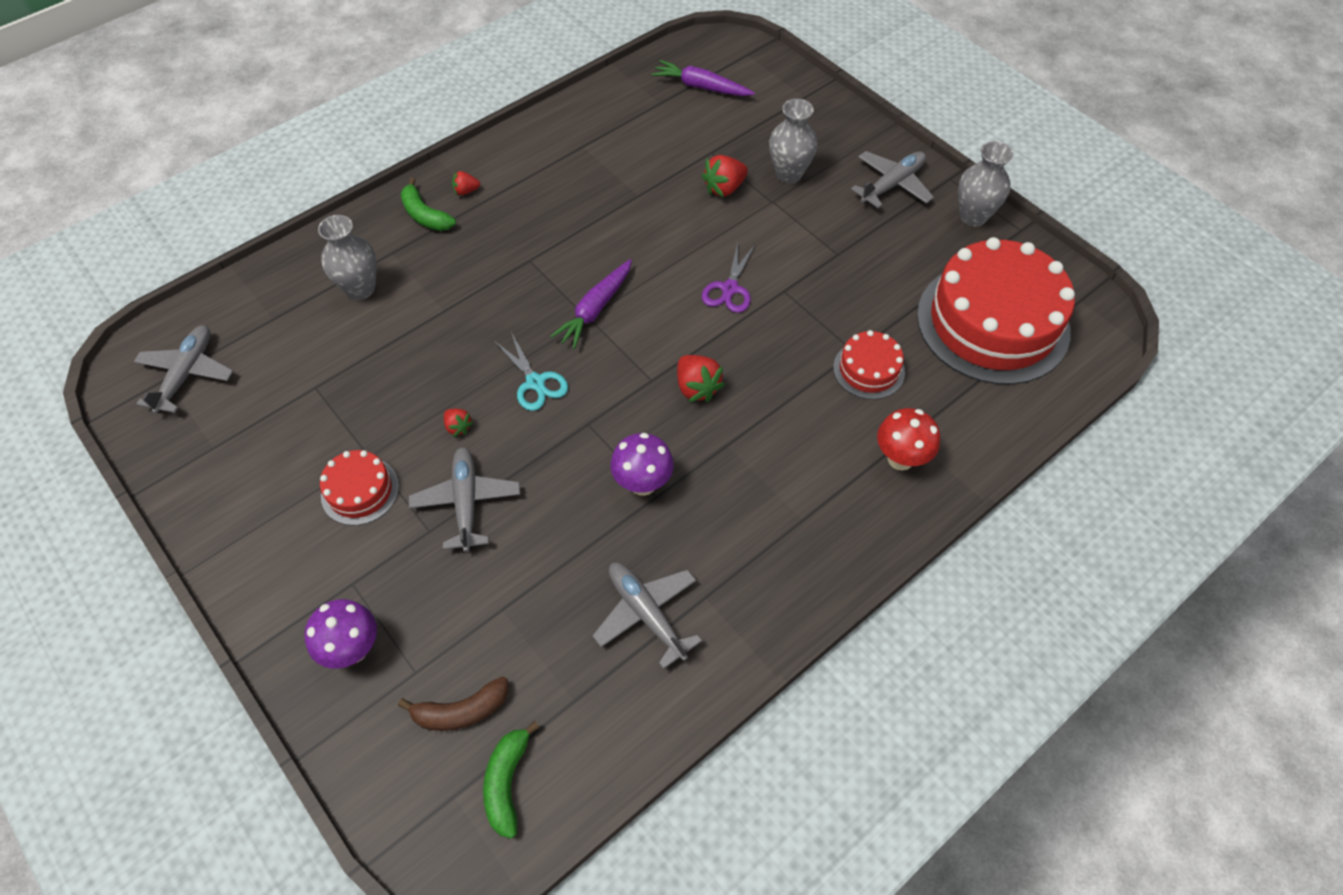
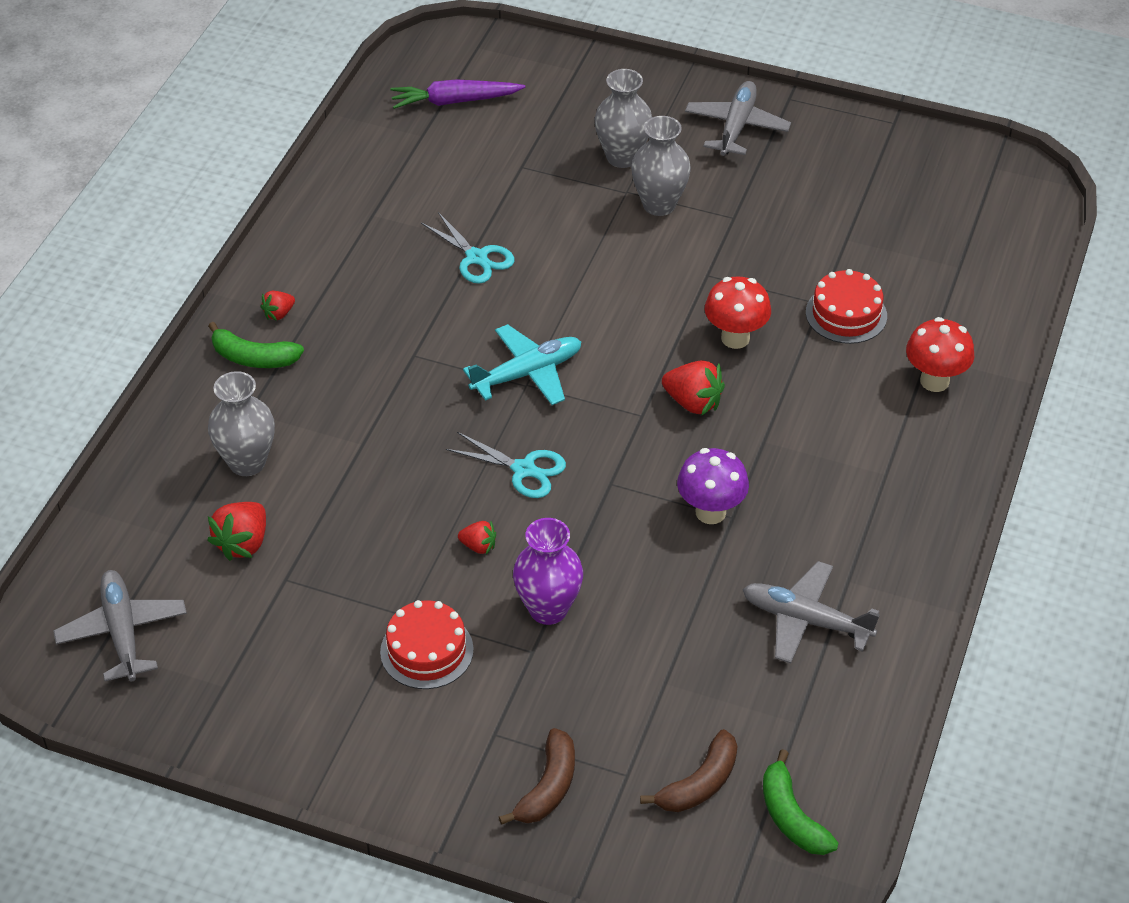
camera: 30 degrees left, 10 degrees down
(353, 649) = (548, 787): purple mushroom -> brown banana
(466, 502) = (548, 609): grey plane -> purple vase
(595, 309) = (527, 373): purple carrot -> turquoise plane
(628, 207) = (476, 258): none -> turquoise scissors
(724, 188) = (566, 198): red strawberry -> red strawberry (243, 543)
(729, 289) = (651, 296): purple scissors -> none
(767, 350) = (735, 338): none -> red mushroom
(973, 216) = (839, 127): grey vase -> grey vase (659, 205)
(992, 322) = (929, 221): red cake -> none

